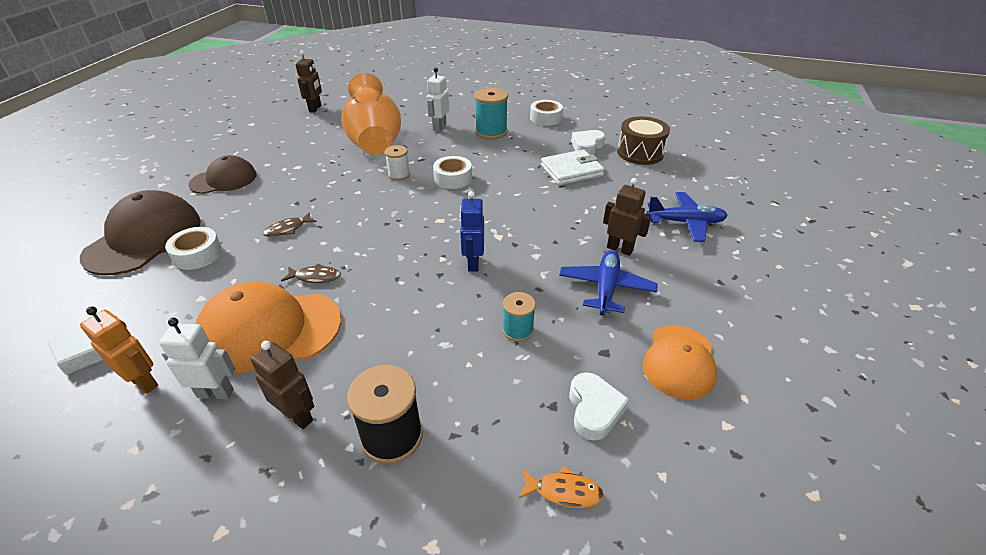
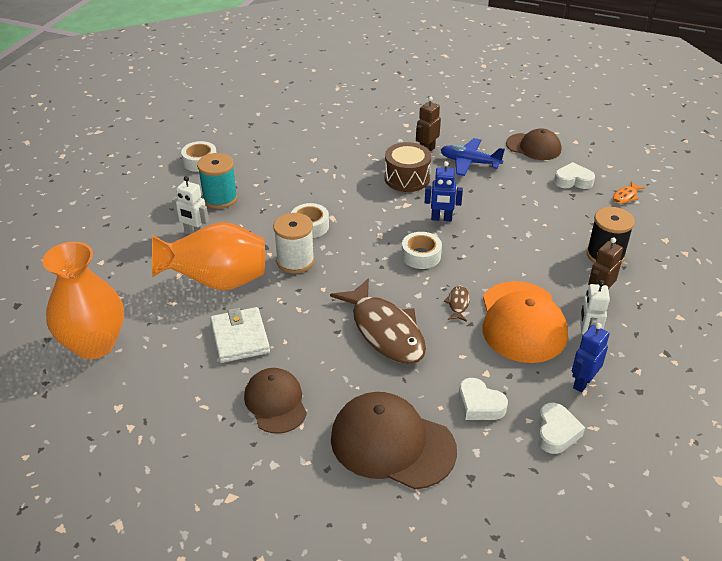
camera: 85 degrees left, 0 degrees up
(144, 382) = (582, 382): orange robot -> blue robot
(197, 254) = (423, 390): white tape -> white tape (421, 256)
(288, 229) = (385, 331): brown fish -> brown fish, size x2.45
(315, 108) = (94, 344): brown robot -> orange vase
(399, 175) = (295, 261): white spool -> white spool, size x1.64
(518, 330) = (513, 202): turquoise spool -> none
(564, 491) = (625, 196): orange fish -> orange fish turned 150 degrees counterclockwise
(571, 170) = (311, 158): white wallet -> white wallet (240, 338)
(587, 146) = (268, 145): white heart -> white heart (479, 404)
(640, 153) = (288, 120): brown drum -> brown drum (407, 178)
(679, 361) = (533, 147): orange cap -> brown cap
(685, 222) = (396, 119): blue plane -> none

